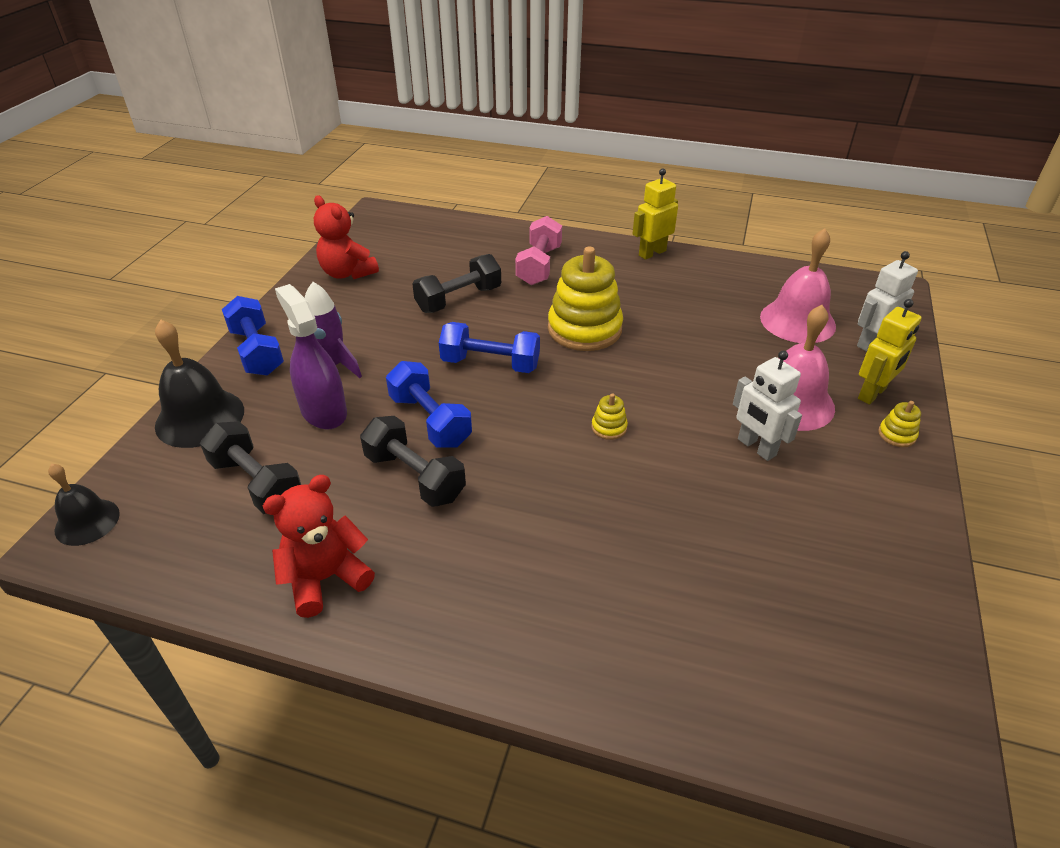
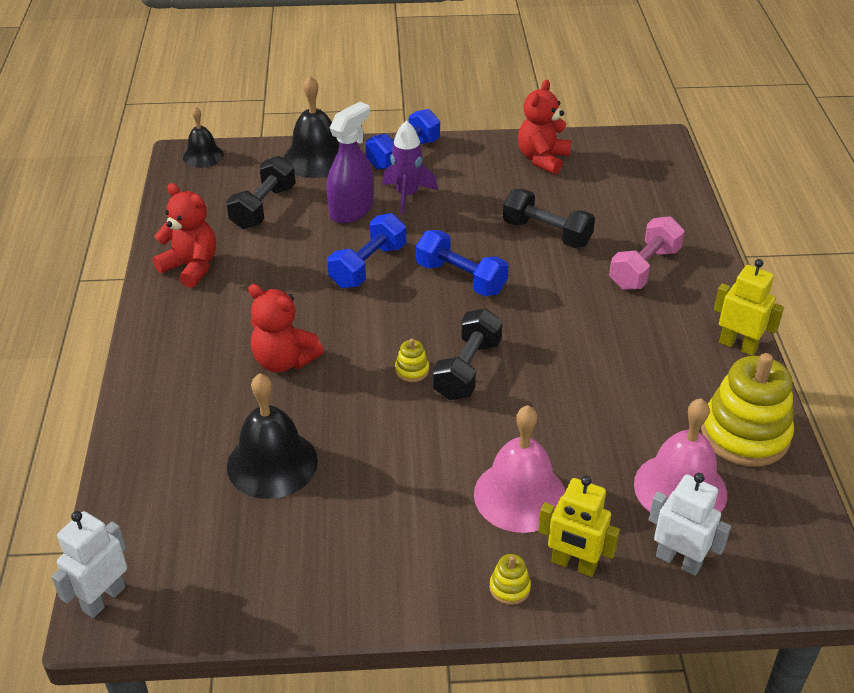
camera: 70 degrees right, 0 degrees up
(415, 476) = (301, 277): black dumbbell -> black dumbbell (467, 370)
(490, 364) = (460, 278): blue dumbbell -> blue dumbbell turned 45 degrees counterclockwise
(539, 266) = (644, 268): pink dumbbell -> pink dumbbell turned 45 degrees counterclockwise
(552, 521) = (284, 361): none -> red teddy bear
(584, 329) = (552, 324): yellow stacking toy -> yellow stacking toy (745, 434)
(714, 565) = (272, 463): none -> black bell
(756, 447) = (433, 474): white robot -> white robot (103, 599)

